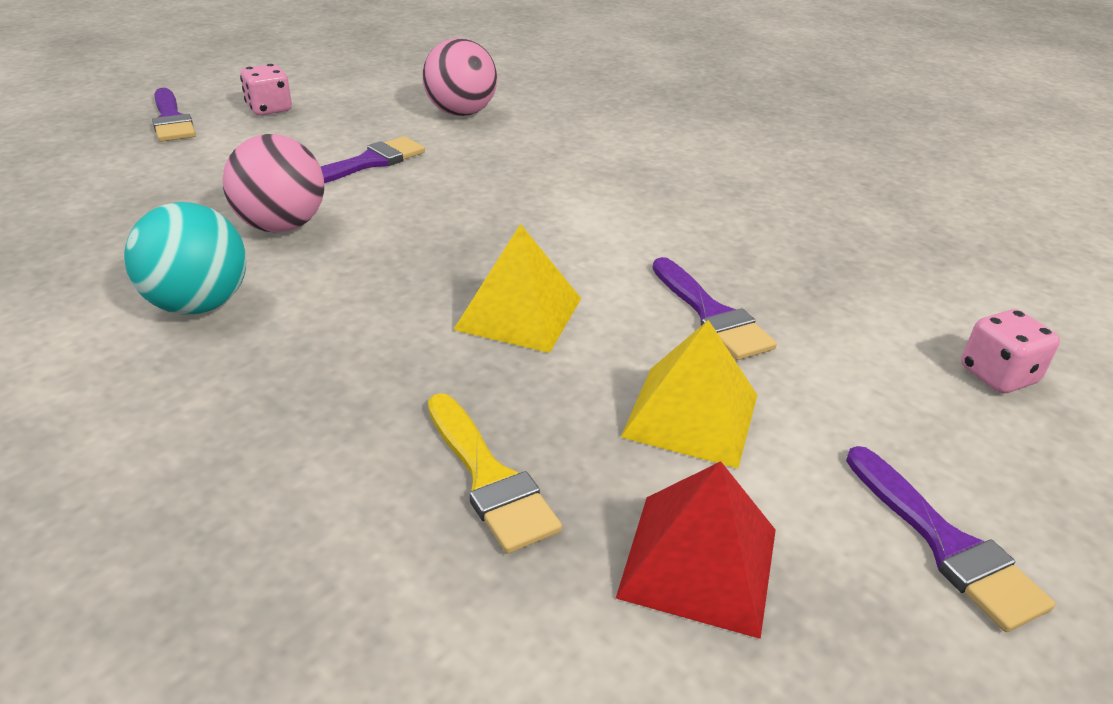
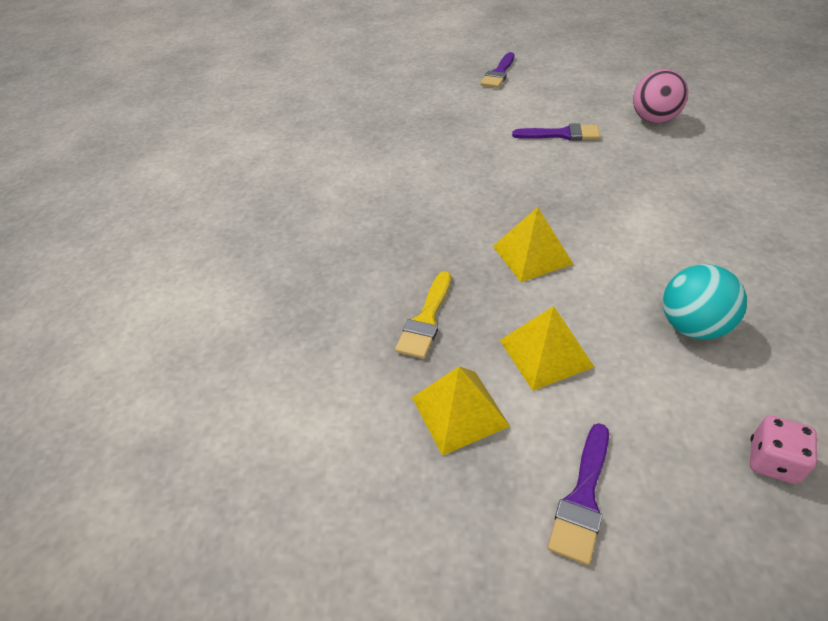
camera: 55 degrees right, 10 degrees up
(199, 305) = (410, 180): turquoise ball -> turquoise ball (692, 326)
(269, 109) = (550, 81): pink dice -> none
(281, 226) = (482, 155): pink ball -> none
(699, 562) = (459, 411): red pyramid -> yellow pyramid
(711, 314) = (633, 313): purple brush -> none

